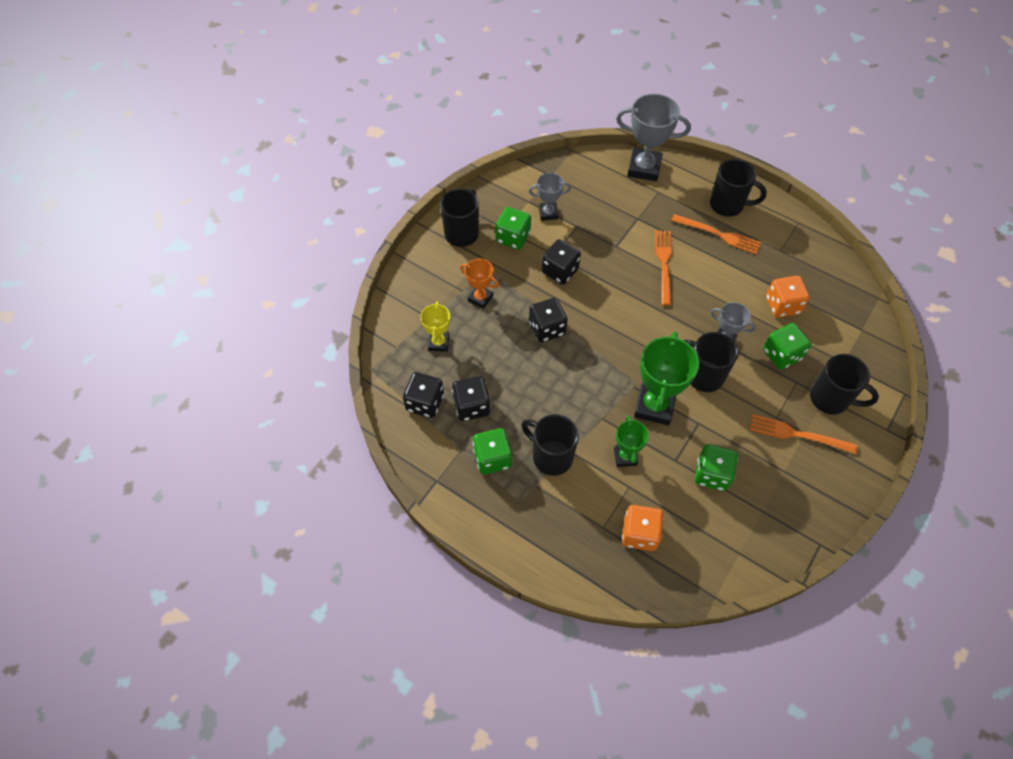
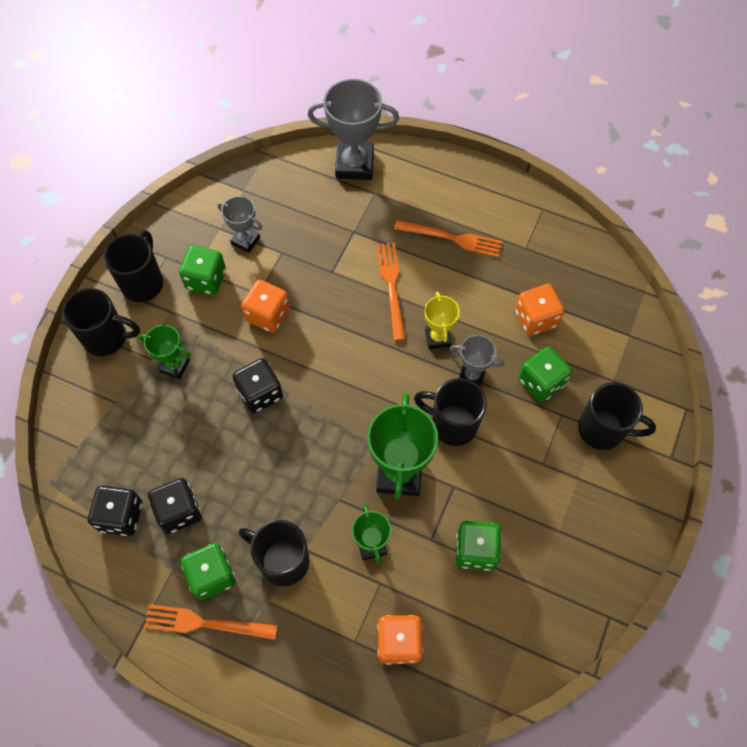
camera: 10 degrees left, 5 degrees up
(438, 343) = (129, 434): yellow trophy -> yellow trophy (437, 338)
(480, 298) = (174, 366): orange trophy -> green trophy
(548, 213) = (245, 241): grey trophy -> grey trophy turned 45 degrees clockwise
(560, 271) = (268, 315): black dice -> orange dice
(728, 205) = (458, 198): black mug -> black mug (107, 338)
(798, 434) = (570, 481): orange fork -> orange fork (205, 623)

